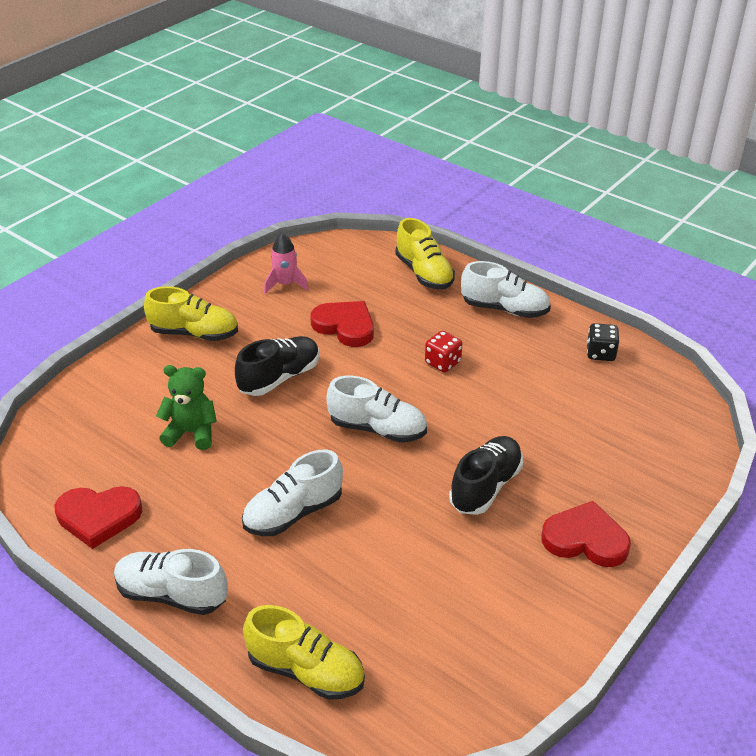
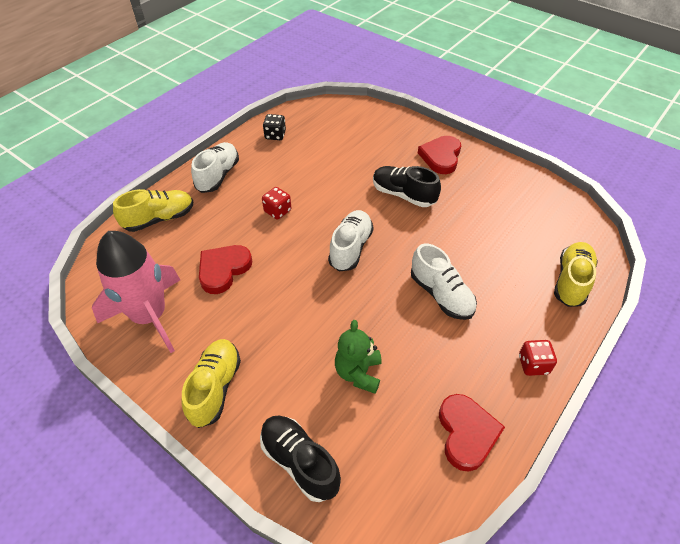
camera: 90 degrees left, 10 degrees up
(172, 594) = (533, 364): white shoe -> red dice
(279, 378) = (288, 312): black shoe -> black shoe (300, 462)
(285, 284) = (150, 316): pink rocket -> pink rocket, size x2.09

